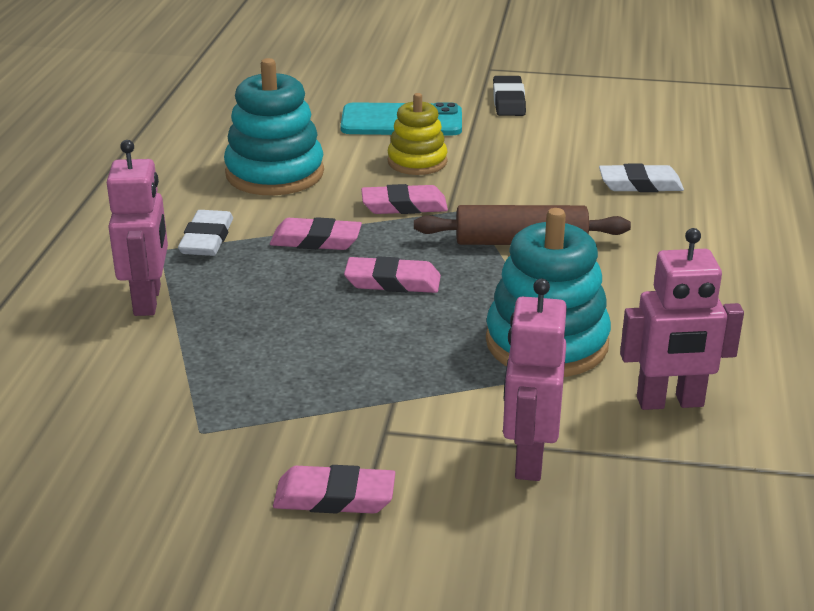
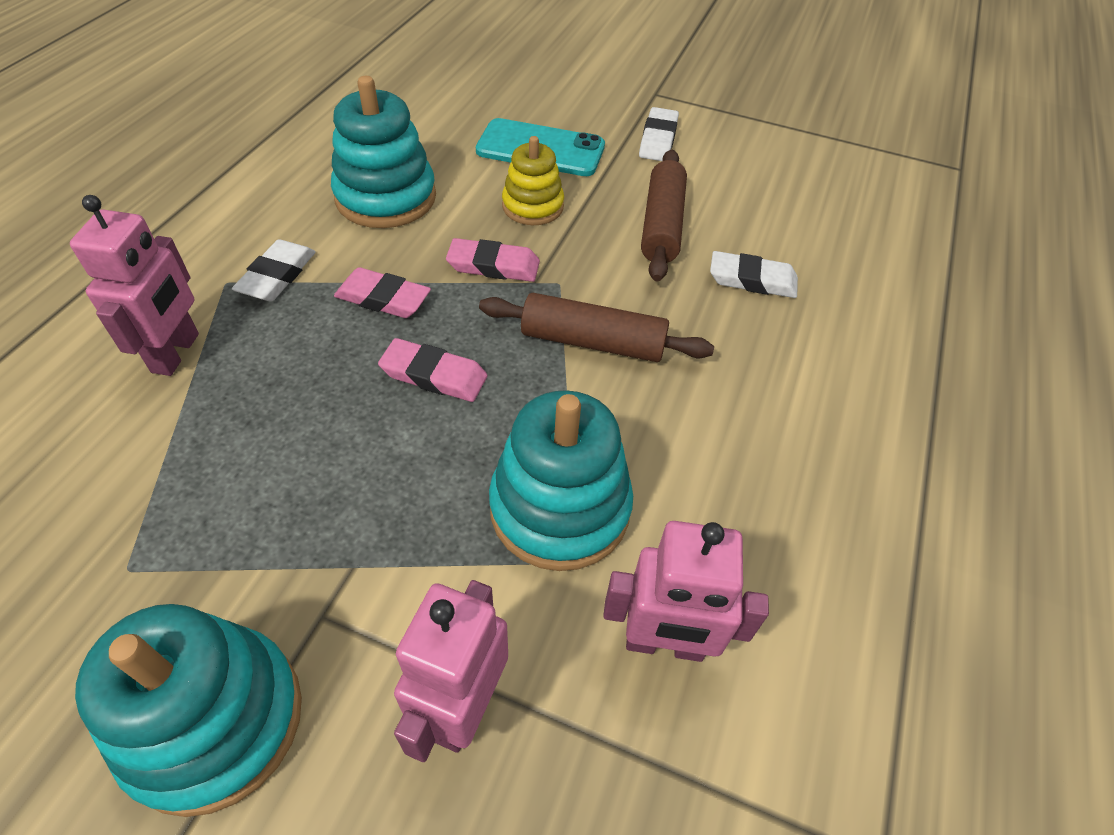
camera: 10 degrees right, 20 degrees up
(334, 497) = (214, 721): pink eraser -> turquoise stacking toy
(508, 101) = (658, 139): black eraser -> white eraser
(542, 159) = (661, 225): none -> brown rolling pin

